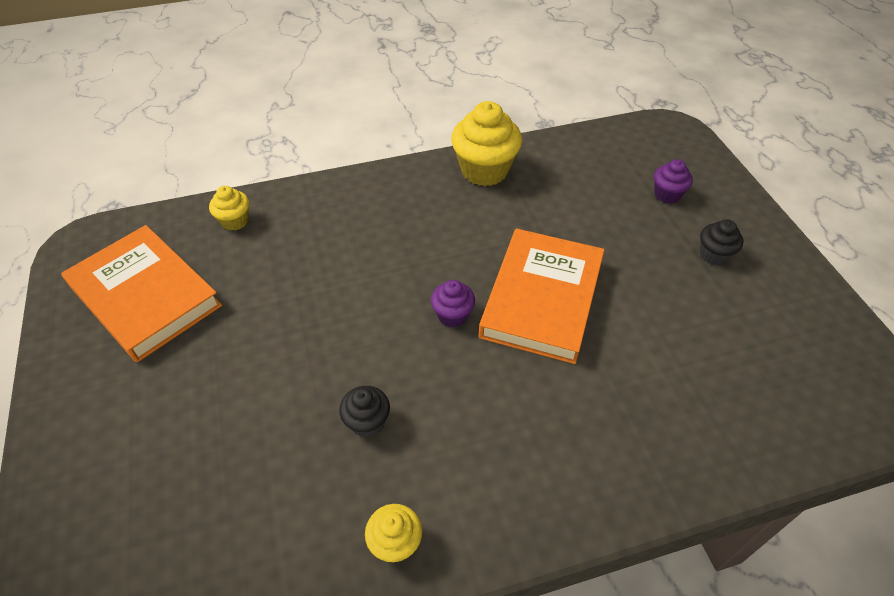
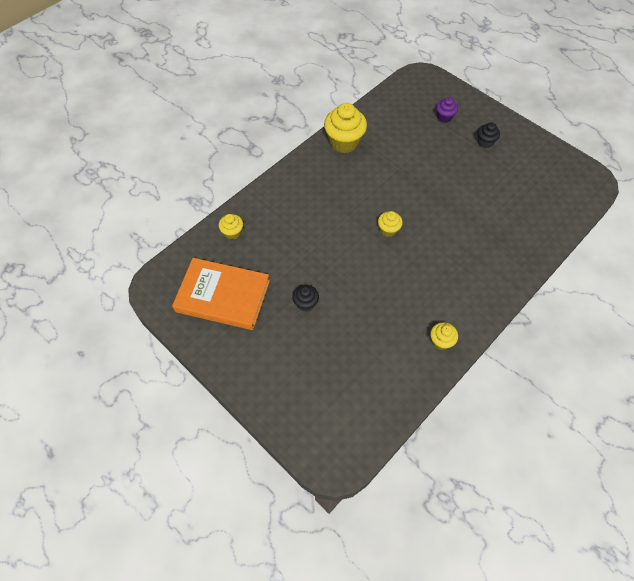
camera: 30 degrees left, 10 degrees up
(367, 422) = (389, 299): black cupcake -> black cupcake (306, 303)
(452, 315) = (388, 230): purple cupcake -> yellow cupcake
(542, 299) = (423, 201): orange book -> none

